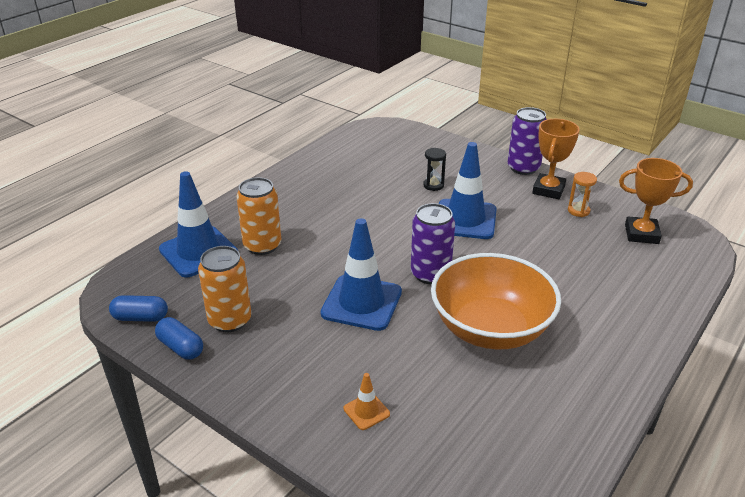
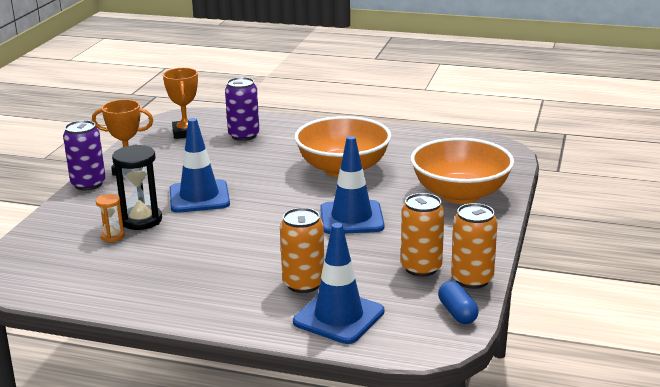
camera: 110 degrees left, 10 degrees down
(181, 347) = (472, 279): blue capsule -> orange can
(366, 411) = (460, 194): orange traffic cone -> orange bowl
(430, 274) = (292, 198): purple can -> purple can (244, 135)
(433, 185) = (141, 220): black hourglass -> black hourglass, size x1.80
(578, 211) = (160, 155): orange hourglass -> orange hourglass (112, 236)

